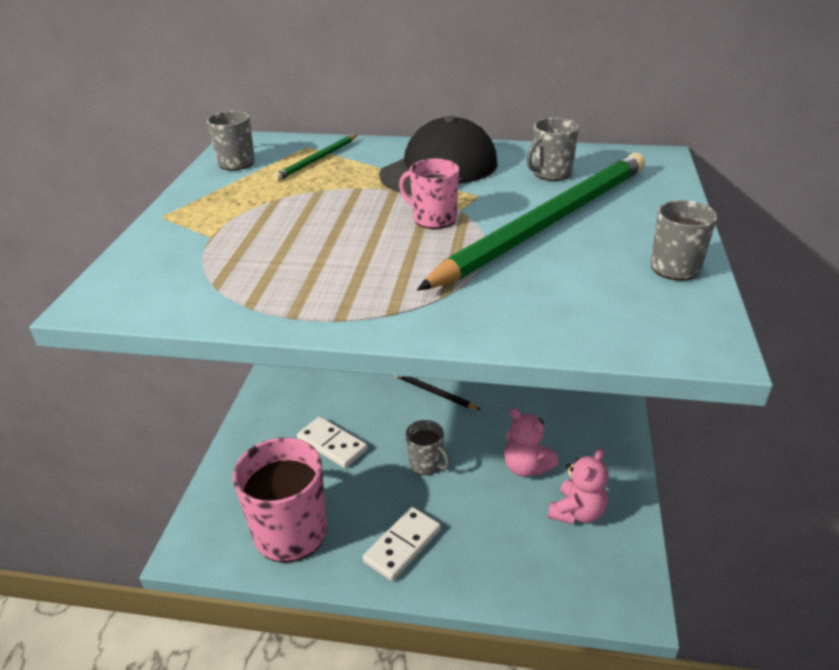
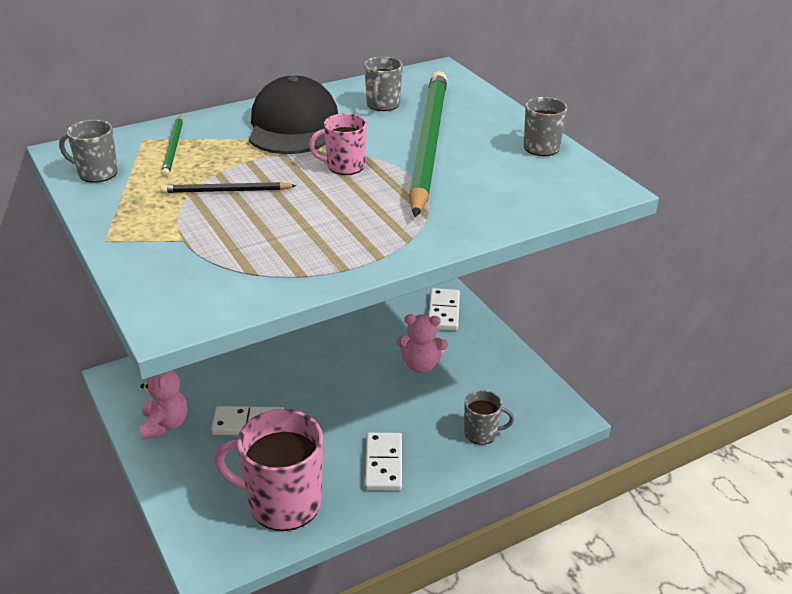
camera: 40 degrees left, 0 degrees up
(426, 463) = (343, 399): grey mug -> grey mug (481, 433)
(434, 392) = (294, 344): black pencil -> black pencil (225, 191)
(577, 512) = (483, 378): pink teddy bear -> pink teddy bear (165, 425)
(598, 425) = (443, 312): none -> white domino

